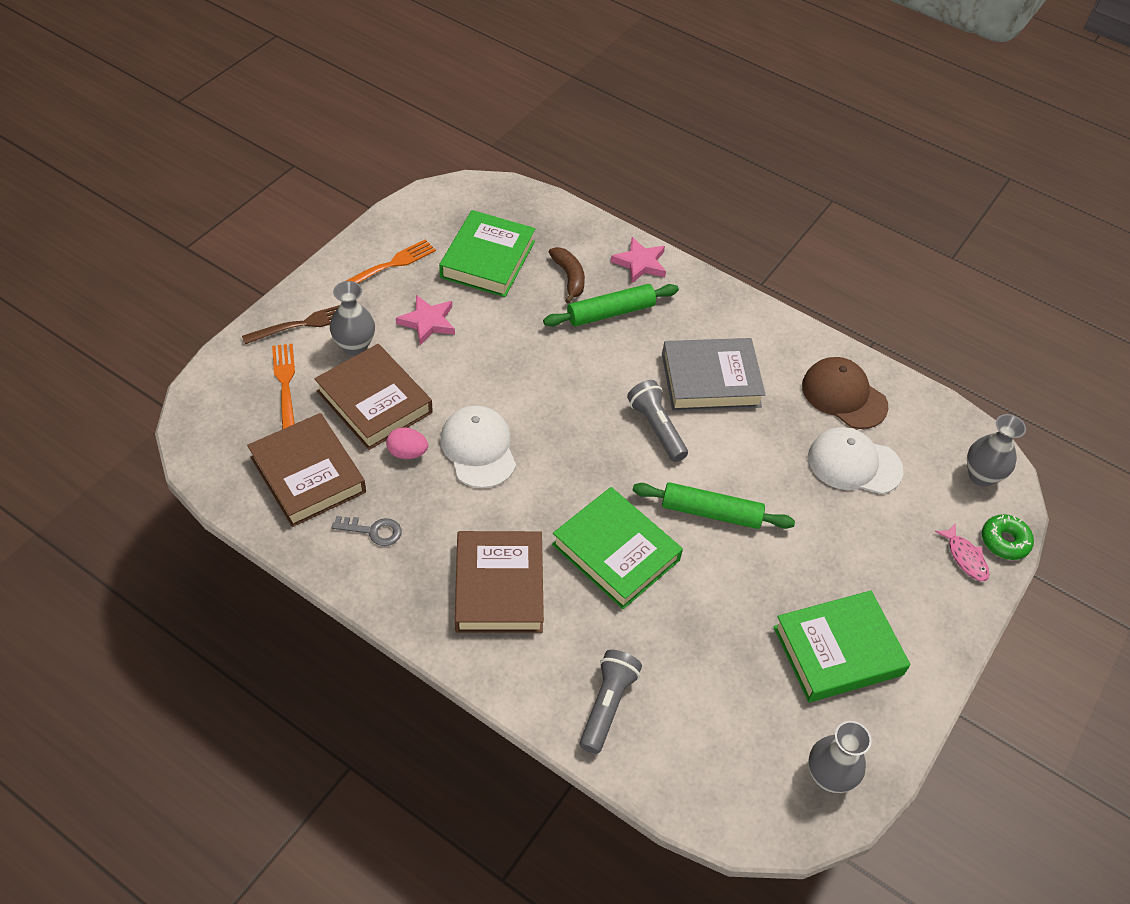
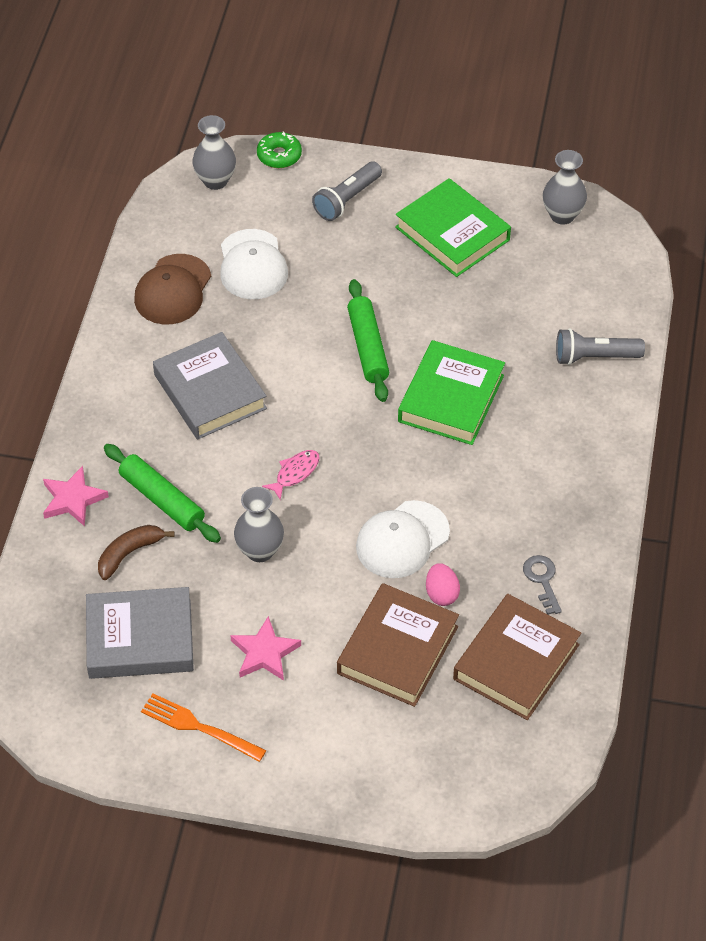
camera: 110 degrees left, 0 degrees up
(285, 385) = (423, 739): orange fork -> none
(303, 324) = (332, 767): brown fork -> none
(355, 346) = (335, 703): grey vase -> grey vase (260, 551)
(488, 259) = (140, 638): green book -> grey book
(499, 587) = (537, 465): brown book -> none
(656, 428) = (295, 414): grey flashlight -> grey flashlight (347, 200)
(965, 557) = (311, 176): pink fish -> pink fish (295, 473)

